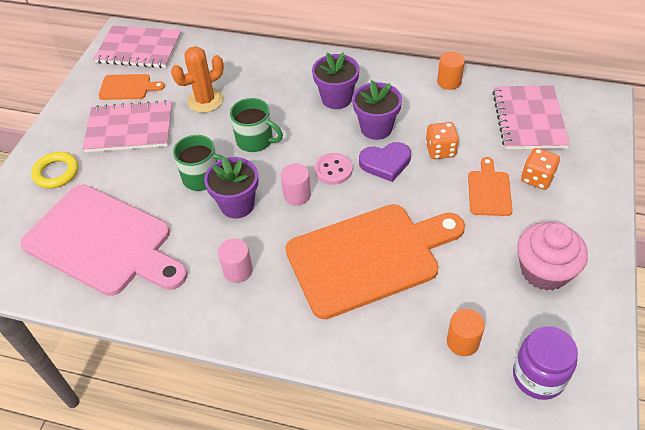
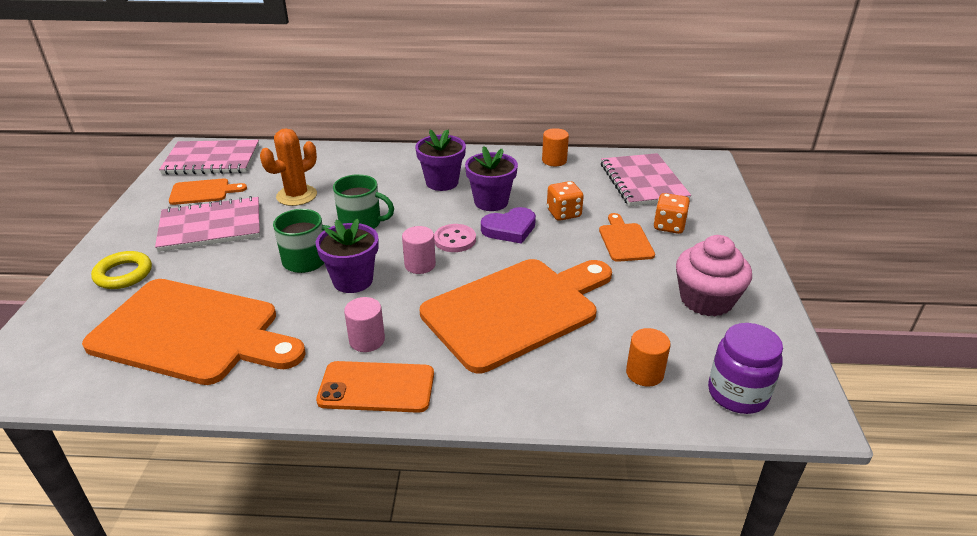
camera: 15 degrees left, 15 degrees down
(103, 242) = (192, 333): pink cutting board -> orange cutting board
(237, 319) = (376, 387): none -> orange phone

